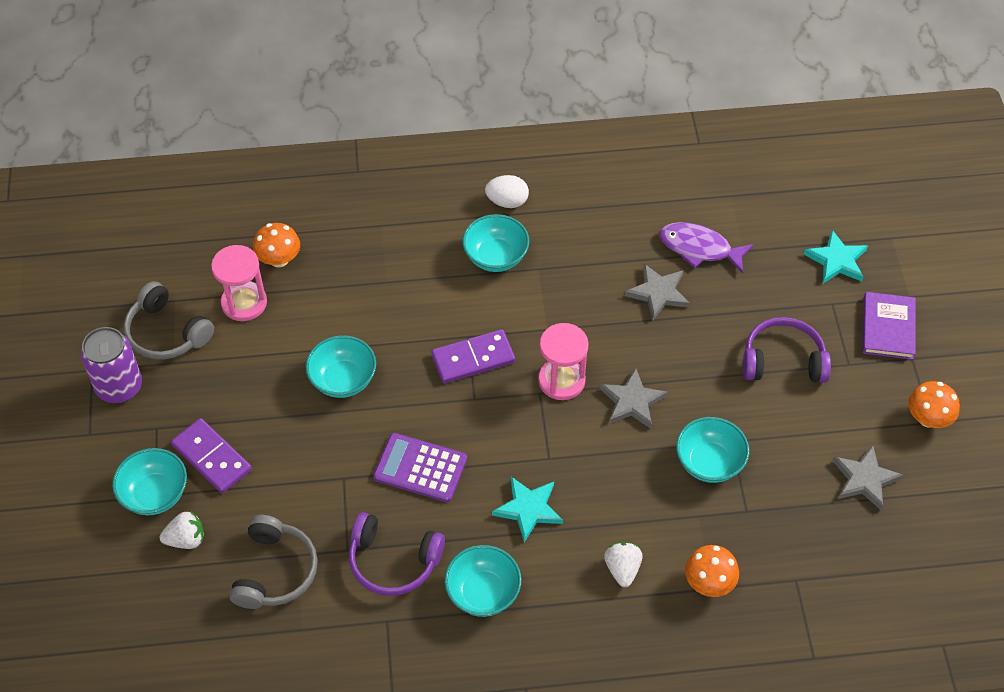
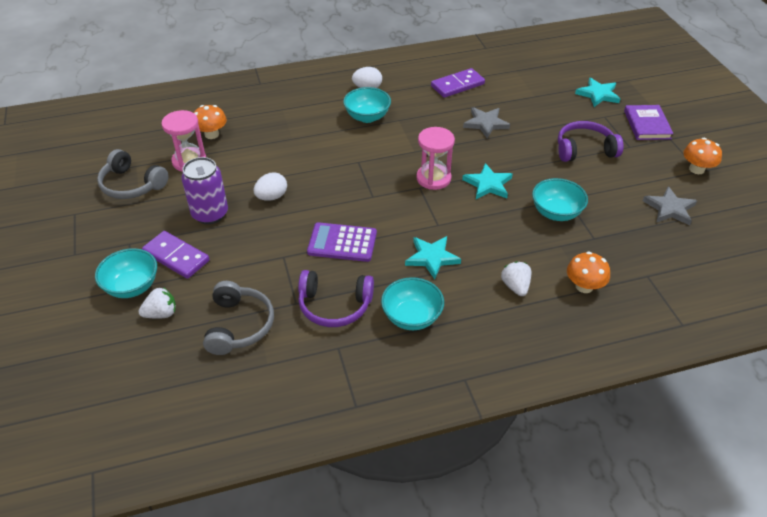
camera: 10 degrees left, 10 degrees down
(119, 387) = (97, 221): purple can -> purple can (210, 214)
(343, 380) = (272, 197): turquoise bowl -> white egg
(473, 358) = (366, 173): purple domino -> purple domino (457, 85)
(632, 401) = (488, 184): grey star -> turquoise star
(699, 248) = (505, 98): purple fish -> none

